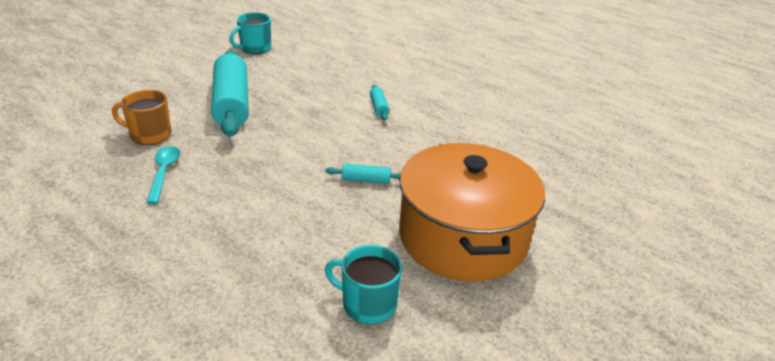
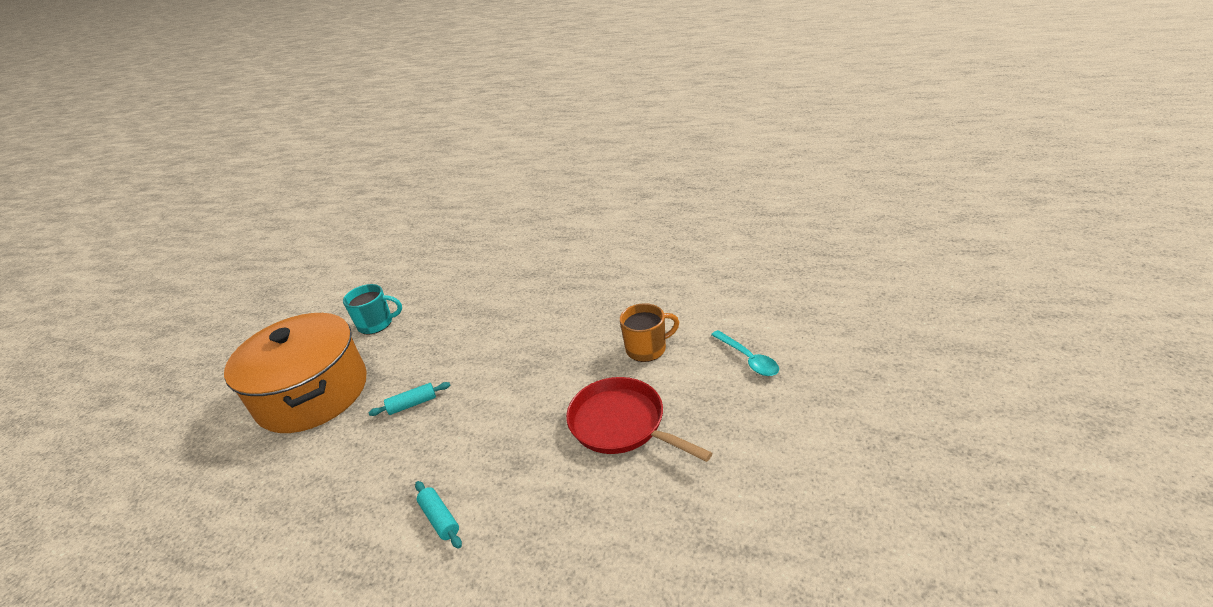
camera: 160 degrees right, 0 degrees up
(164, 172) = (589, 328): turquoise spoon -> turquoise spoon (748, 359)
(232, 104) = (621, 424): turquoise rolling pin -> red pan
(255, 48) = (725, 559): turquoise mug -> none

